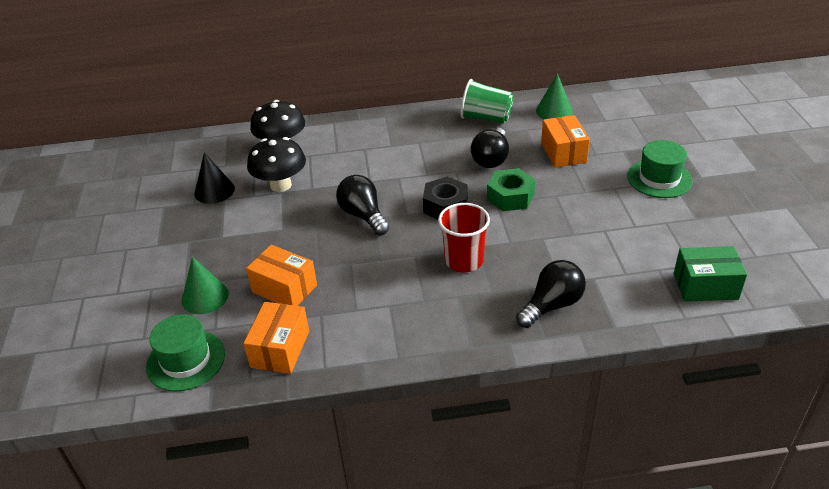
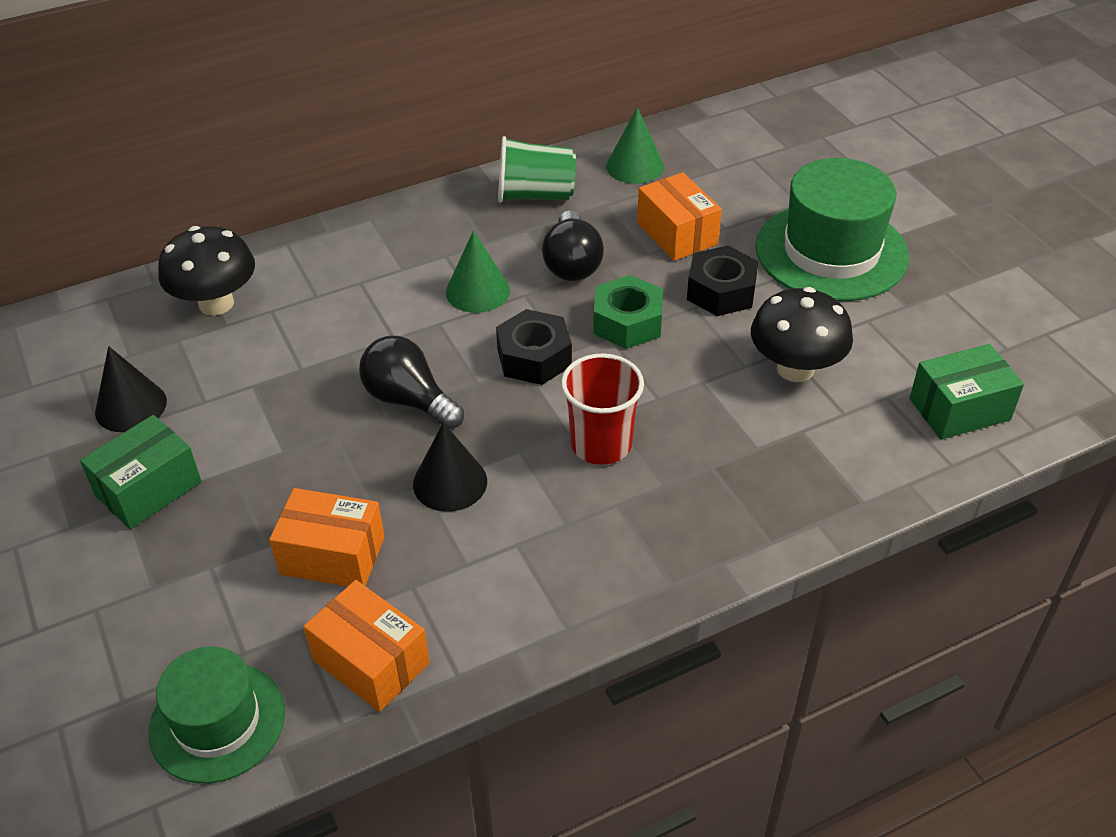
camera: 20 degrees left, 5 degrees up
(204, 234) = (148, 489): none -> green box
(205, 297) = (200, 601): green cone -> green cone (477, 291)
(280, 185) = (245, 373): black mushroom -> black mushroom (795, 369)
(280, 349) = (371, 662): orange box -> orange box turned 45 degrees counterclockwise
(366, 264) = (450, 482): none -> black cone
(552, 305) = (761, 488): black light bulb -> none
(577, 189) = (721, 291): none -> black nut
(659, 178) = (831, 252): green hat -> green hat, size x1.57

